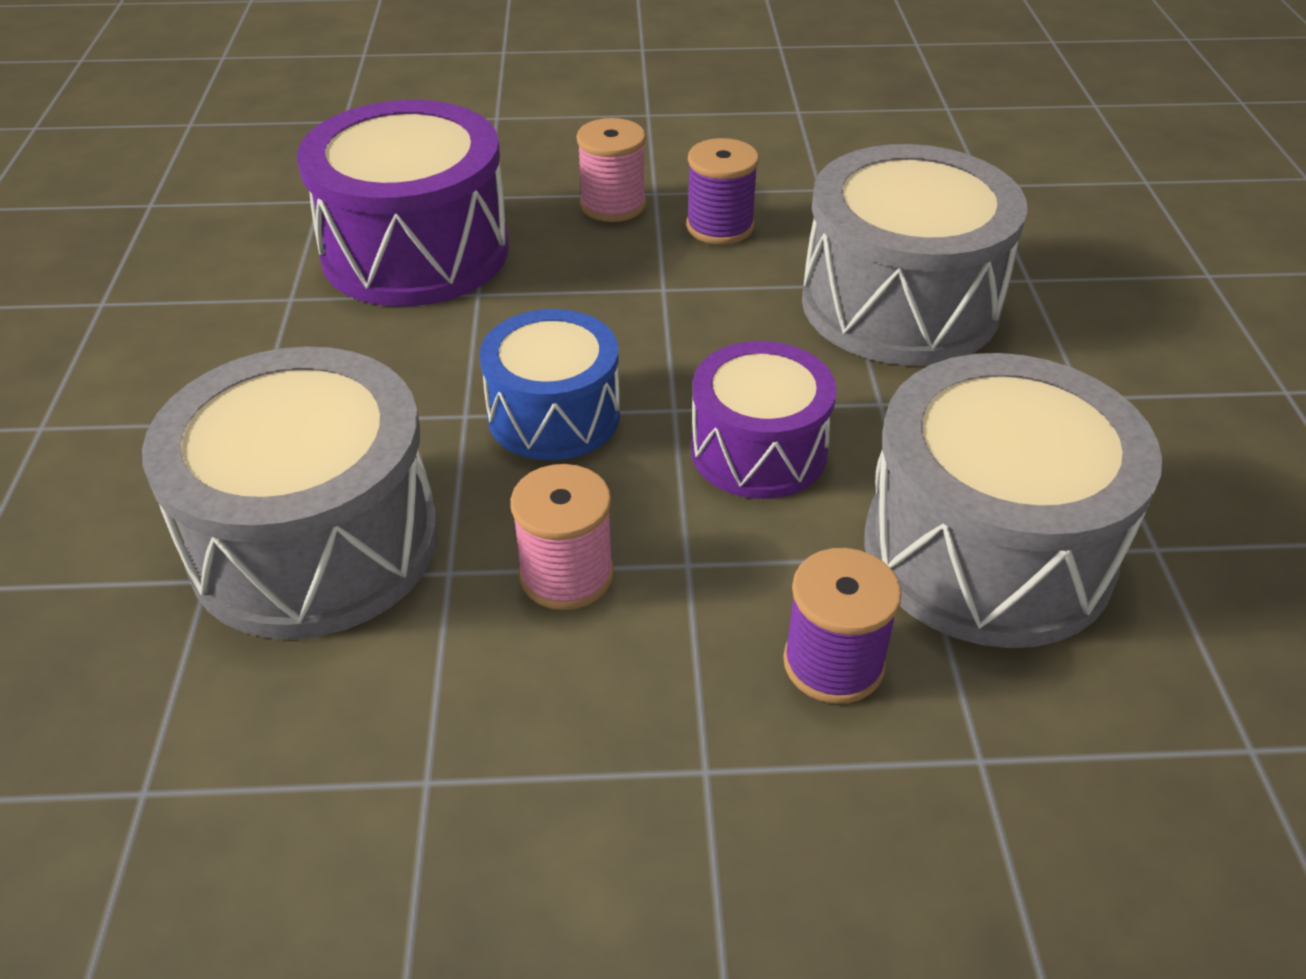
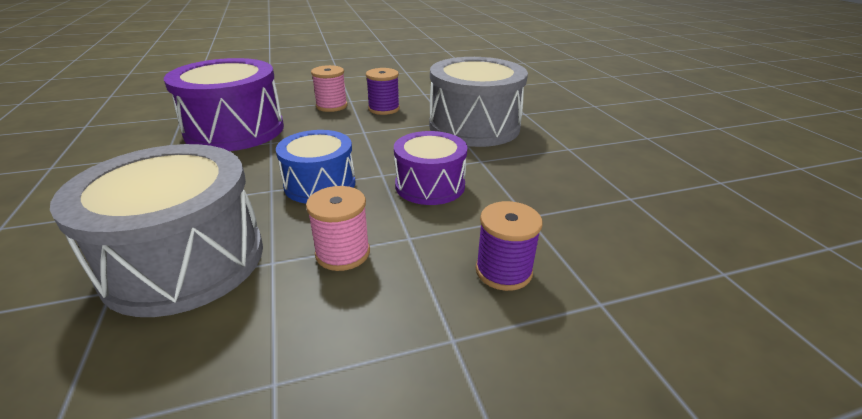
camera: 15 degrees left, 10 degrees down
(987, 550) = (556, 210): grey drum -> none

